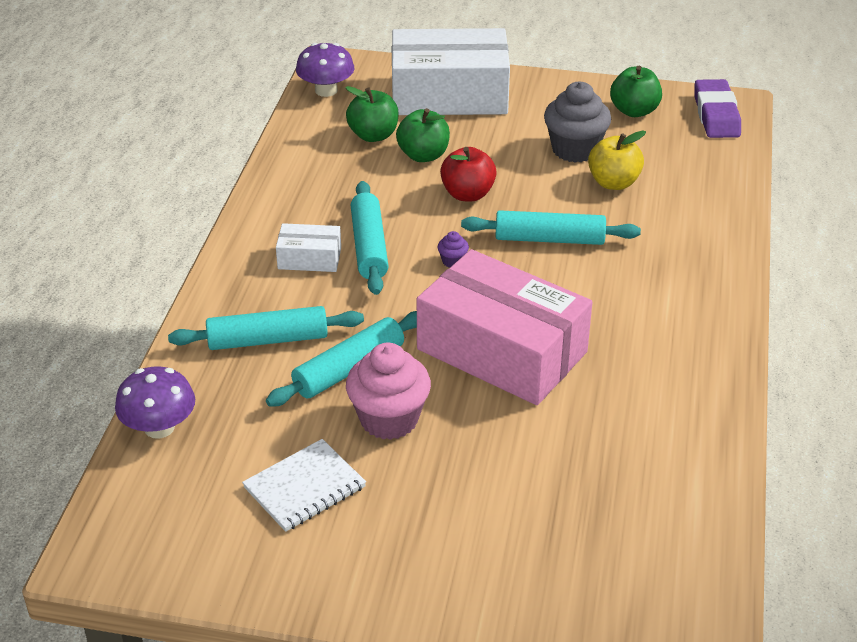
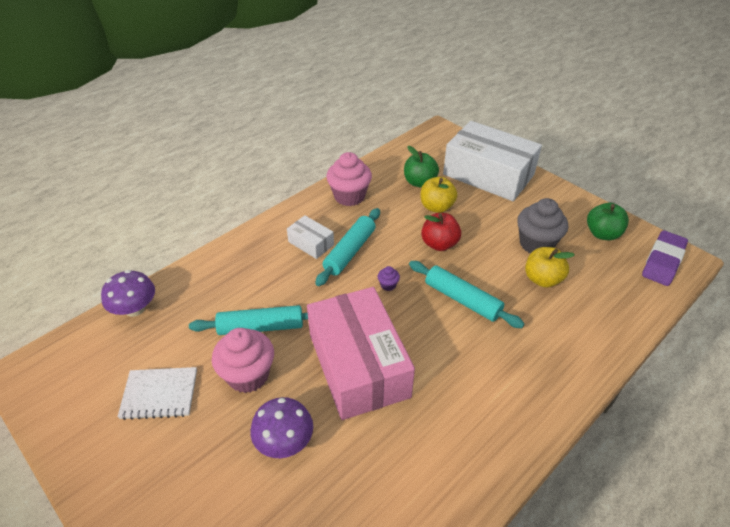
camera: 35 degrees right, 5 degrees up
(268, 340) = (239, 284): turquoise rolling pin -> none
(300, 186) = (349, 196): none -> pink cupcake
(326, 90) = (419, 145): purple mushroom -> purple mushroom (284, 441)
(423, 155) = (436, 207): green apple -> yellow apple

